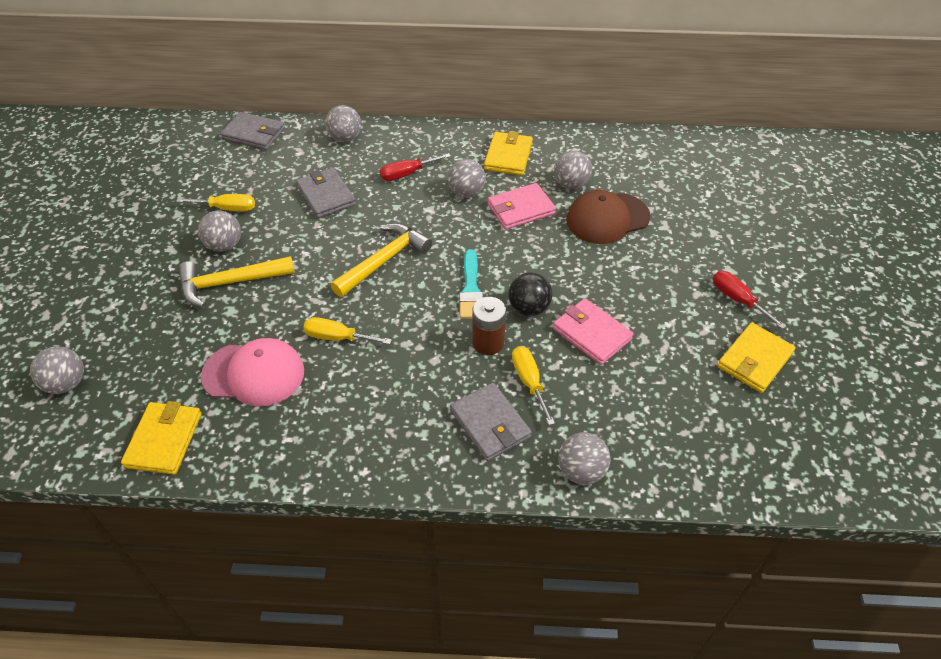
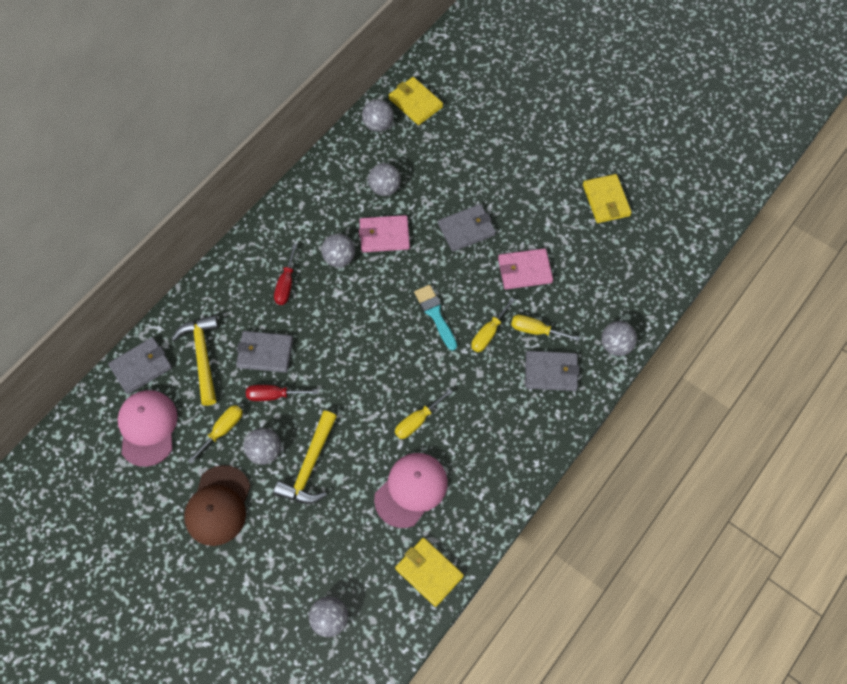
camera: 55 degrees left, 15 degrees up
(198, 165) = (147, 428): none -> pink cap
(345, 138) = (205, 303): grey ball -> grey ball (378, 125)
(384, 260) = (366, 352): yellow hammer -> yellow hammer (202, 356)
(471, 289) = (435, 314): turquoise brush -> turquoise brush turned 150 degrees counterclockwise
(488, 342) = (488, 333): brown battery -> yellow screwdriver
(508, 156) = (322, 206): yellow wallet -> yellow wallet (415, 103)
(521, 209) = (384, 235): pink wallet -> pink wallet turned 75 degrees clockwise
(529, 308) = (478, 291): black ball -> none
(590, 263) = (466, 229): none -> grey wallet
(607, 218) = (435, 190): brown cap -> brown cap (218, 506)
(737, 300) = (557, 172): red screwdriver -> red screwdriver (273, 395)

